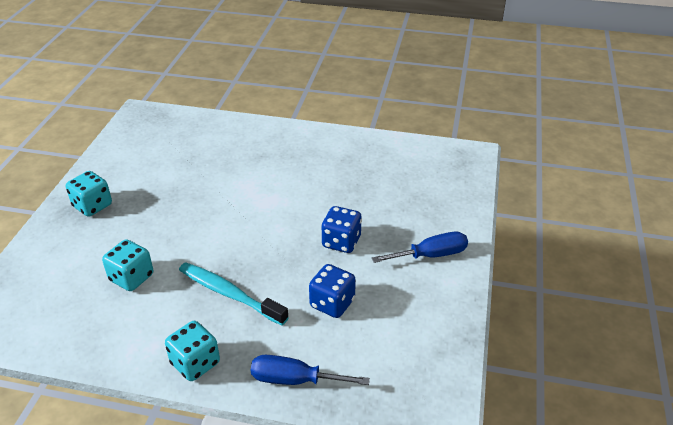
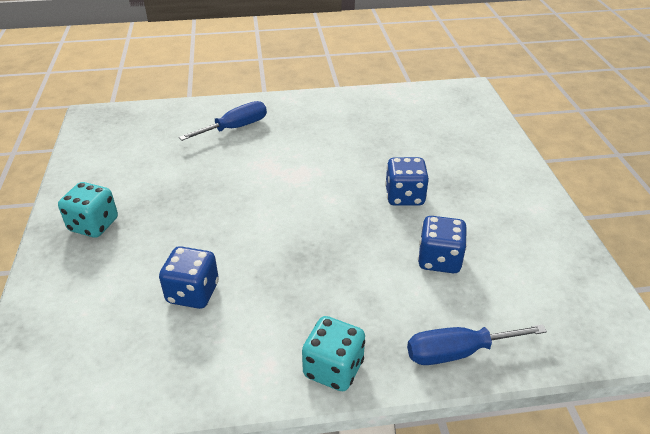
camera: 20 degrees left, 0 degrees up
(131, 278) = (193, 293): turquoise dice -> blue dice
(229, 294) = (321, 280): turquoise toothbrush -> none
(431, 255) = (501, 188): blue screwdriver -> blue screwdriver (235, 128)

